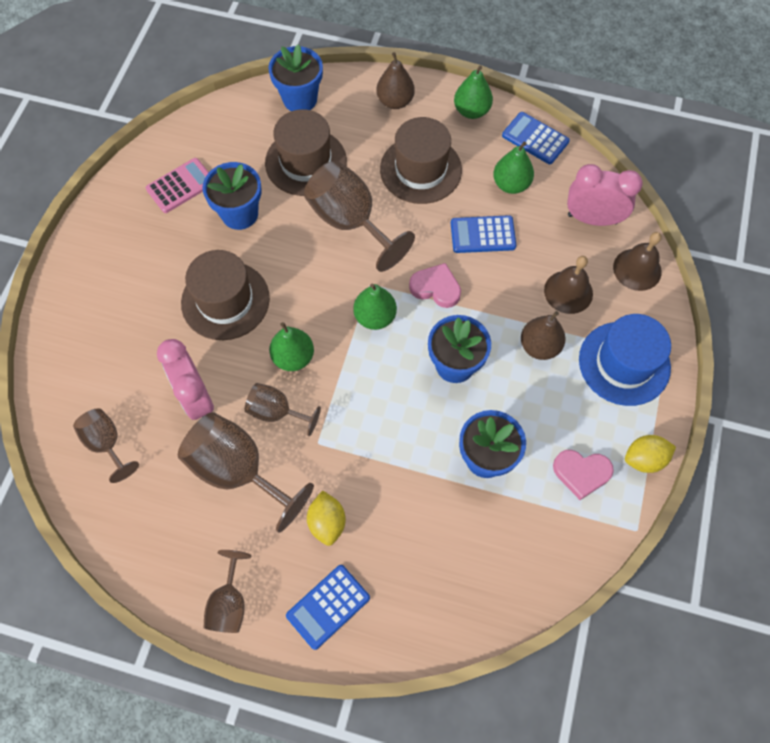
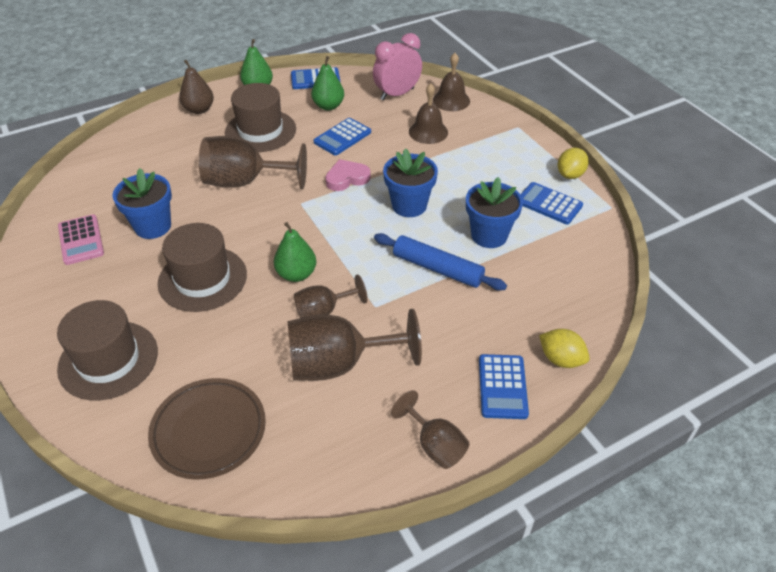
camera: 45 degrees left, 20 degrees down
(107, 443) = (209, 431): brown goblet -> brown plate
(181, 186) = (81, 240): pink calculator -> pink calculator turned 150 degrees clockwise
(196, 398) = (250, 348): pink clock -> none
(300, 99) = (124, 144): blue flower pot -> none
(306, 162) = (171, 171): brown hat -> brown hat (108, 360)
(327, 522) = (439, 342): yellow lemon -> yellow lemon (561, 359)
(375, 317) = (326, 217): green pear -> none
(404, 452) = (437, 268): none -> blue rolling pin
(539, 346) = (446, 165): brown pear -> none
(581, 473) = (549, 204): pink heart -> blue calculator
(624, 363) = (501, 142): blue hat -> none

